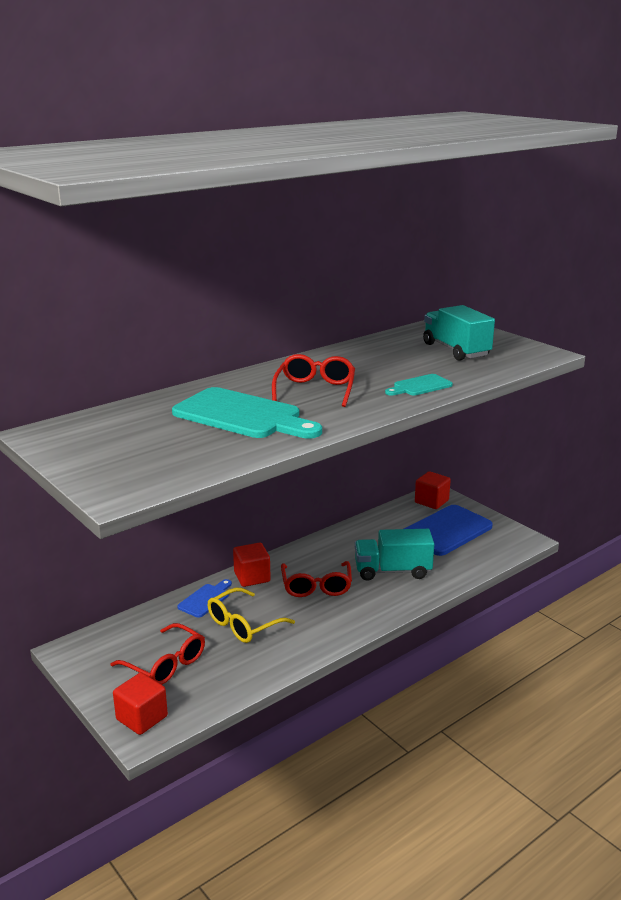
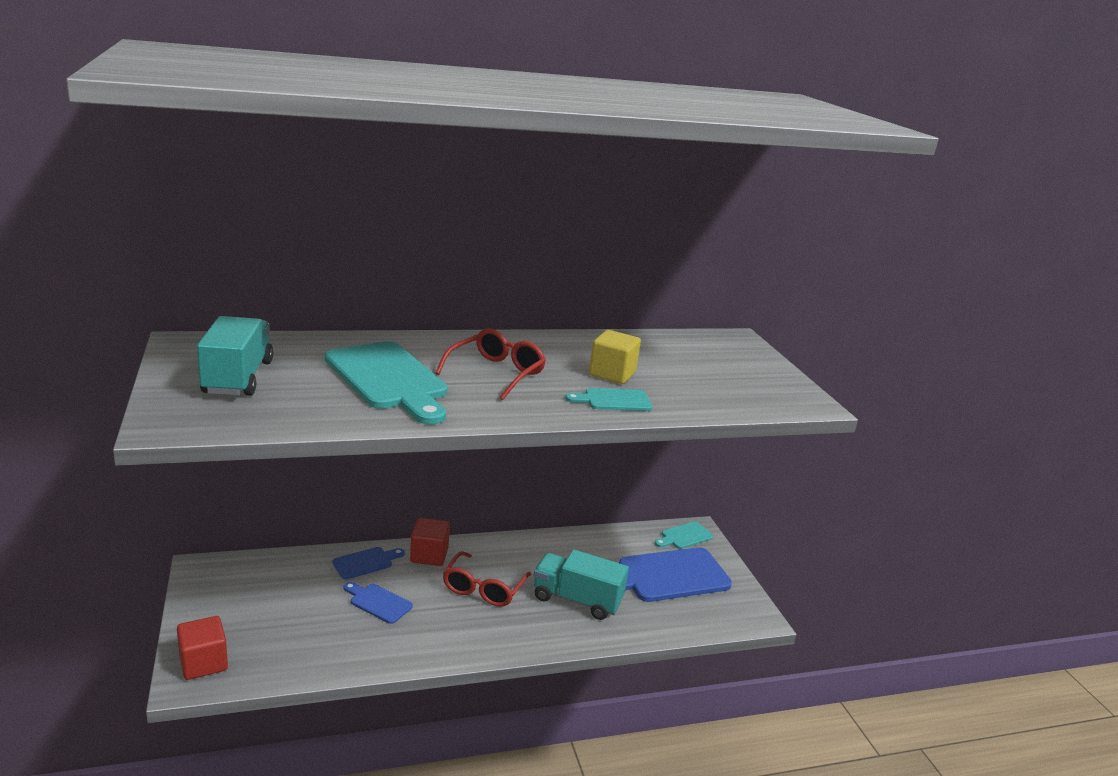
camera: 20 degrees right, 0 degrees up
(166, 664) = (272, 616): red glasses -> none
(243, 624) = (378, 602): yellow glasses -> blue cutting board
(396, 369) = (612, 374): none -> yellow cube
(431, 501) = (684, 536): red cube -> turquoise cutting board
(456, 350) = (706, 371): turquoise truck -> turquoise truck (238, 378)

